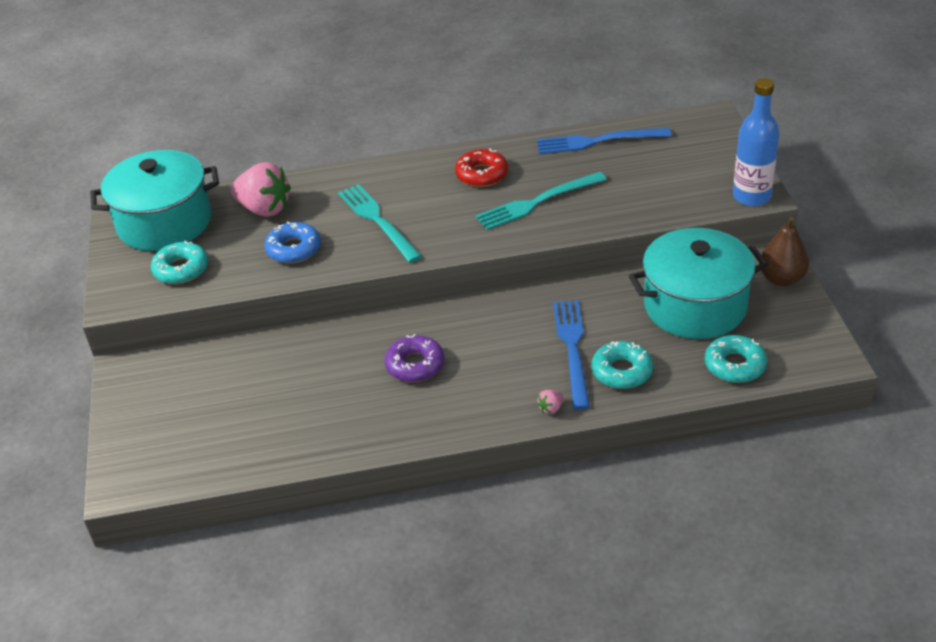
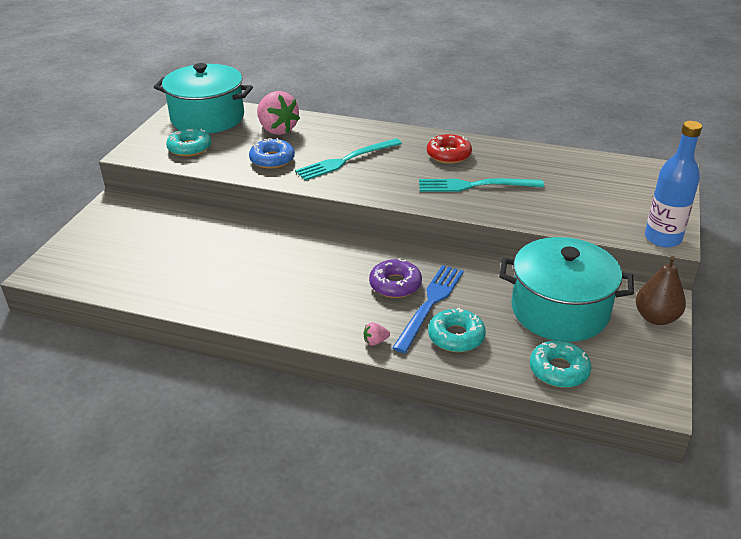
camera: 25 degrees right, 5 degrees down
(377, 220) = (346, 160): turquoise fork -> turquoise fork turned 120 degrees counterclockwise
(415, 365) = (301, 270): purple donut -> purple donut (395, 284)
(598, 141) = (559, 160): blue fork -> none

